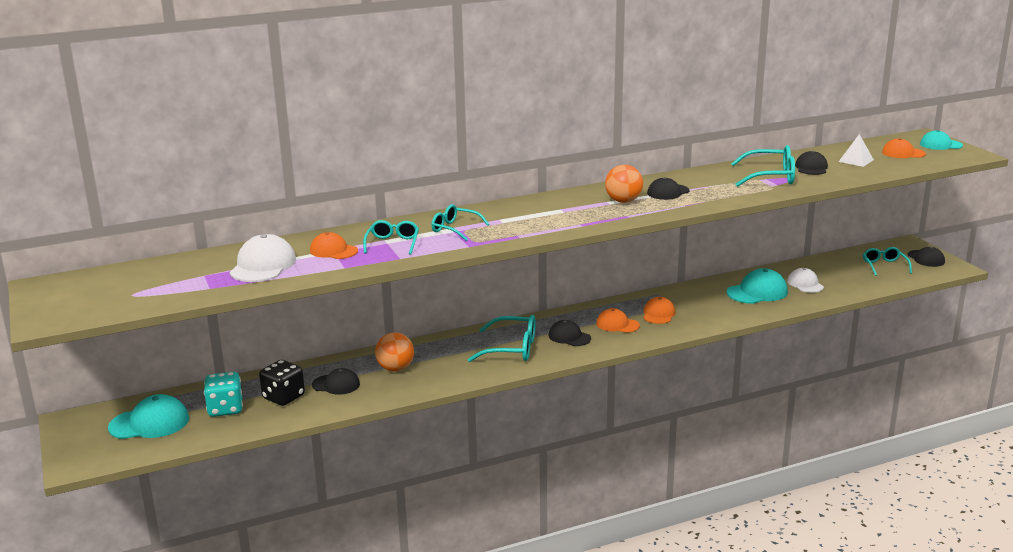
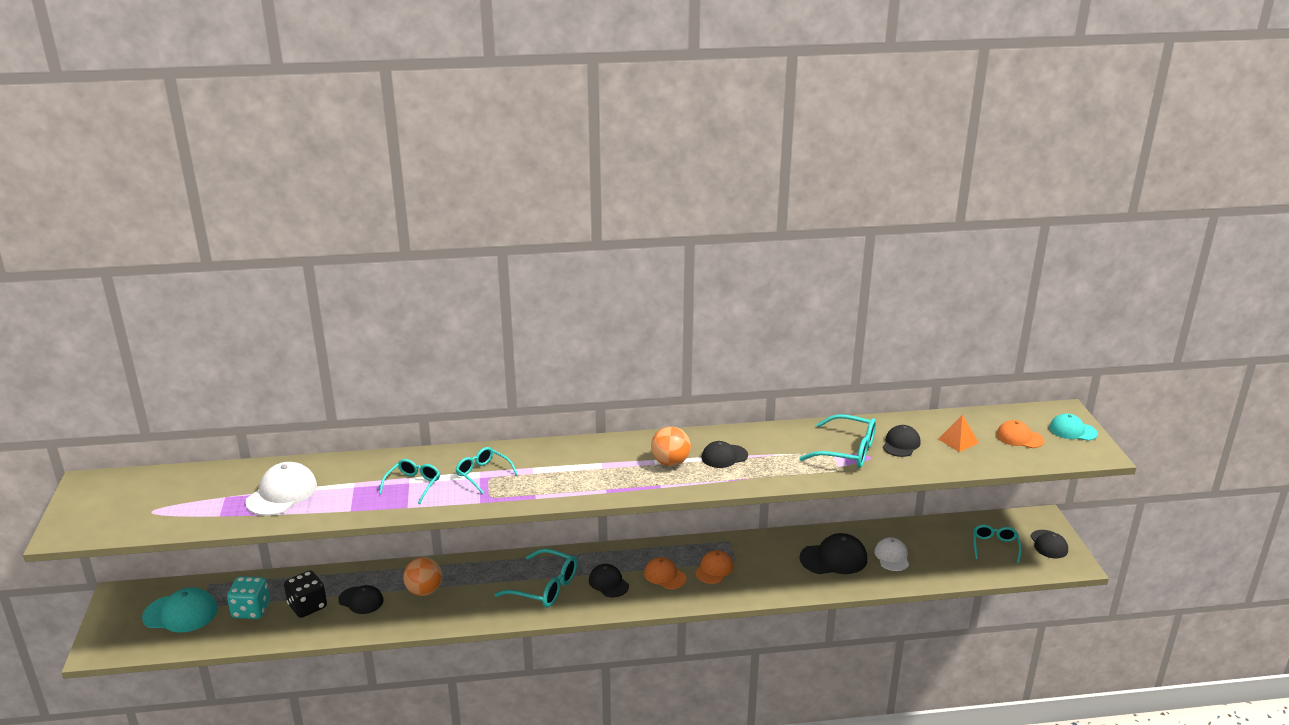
camera: 15 degrees right, 5 degrees up
(333, 251) = (355, 484): orange cap -> none
(757, 292) = (833, 558): turquoise cap -> black cap
(856, 160) = (958, 440): white pyramid -> orange pyramid

